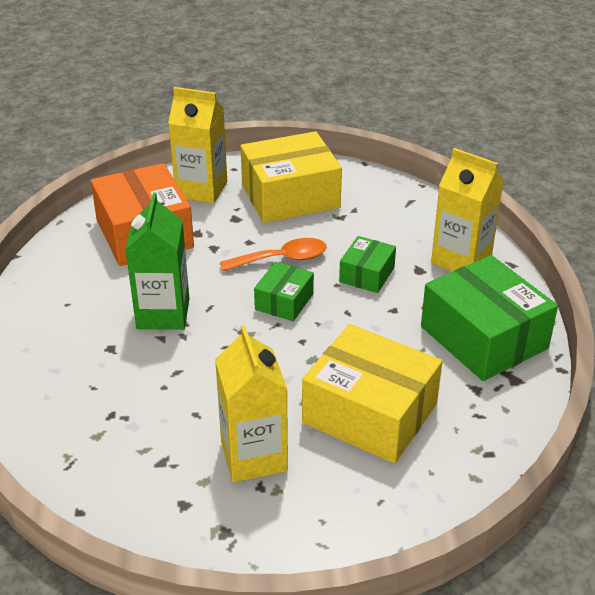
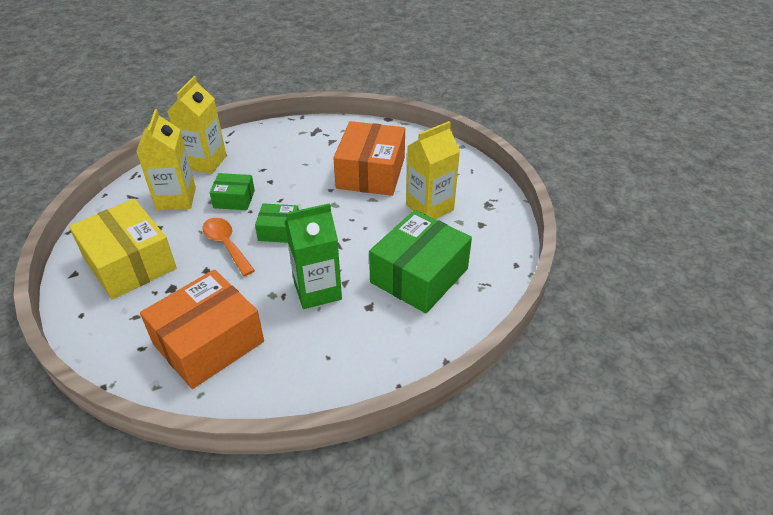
camera: 110 degrees left, 5 degrees up
(201, 189) = (124, 326): yellow carton -> yellow carton (176, 199)
(370, 413) = (371, 173): yellow box -> orange box
(484, 337) = (285, 143): green box -> green box (419, 275)

